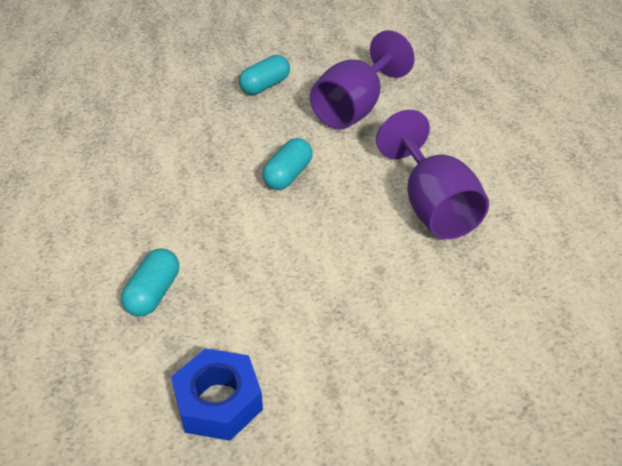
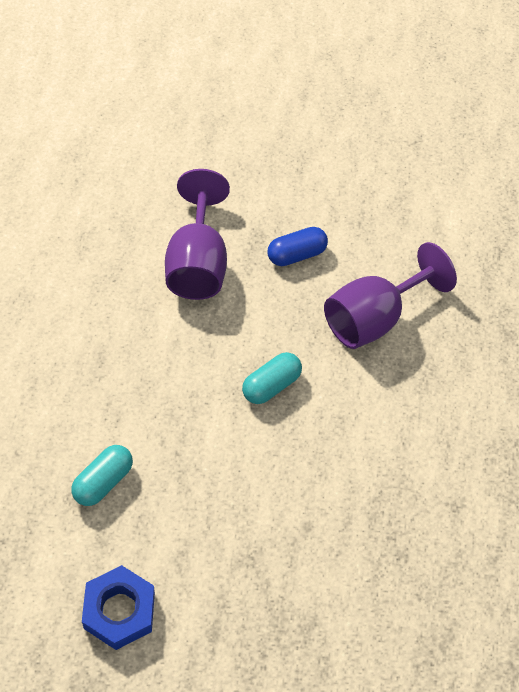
camera: 15 degrees right, 15 degrees up
(265, 86) = (296, 255): turquoise capsule -> blue capsule
(432, 207) = (390, 473): purple goblet -> purple goblet (197, 263)

